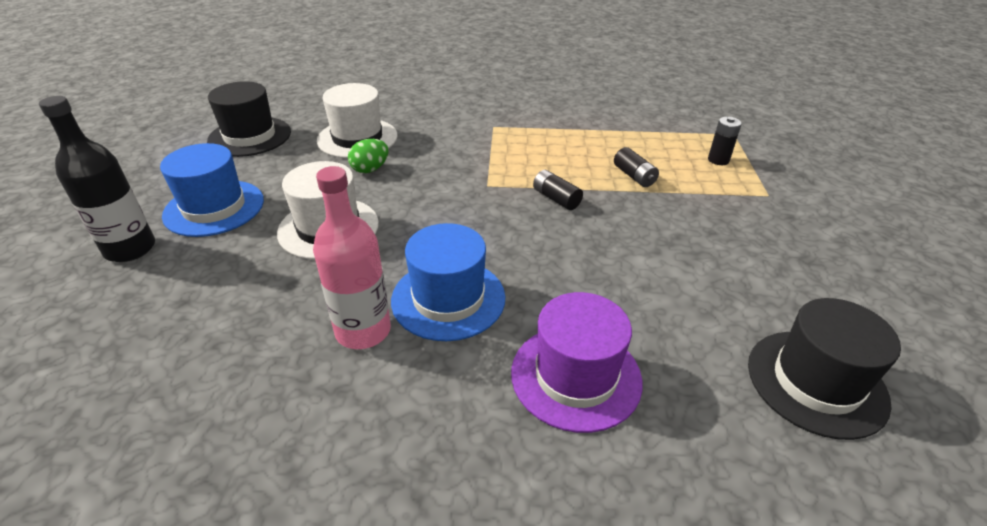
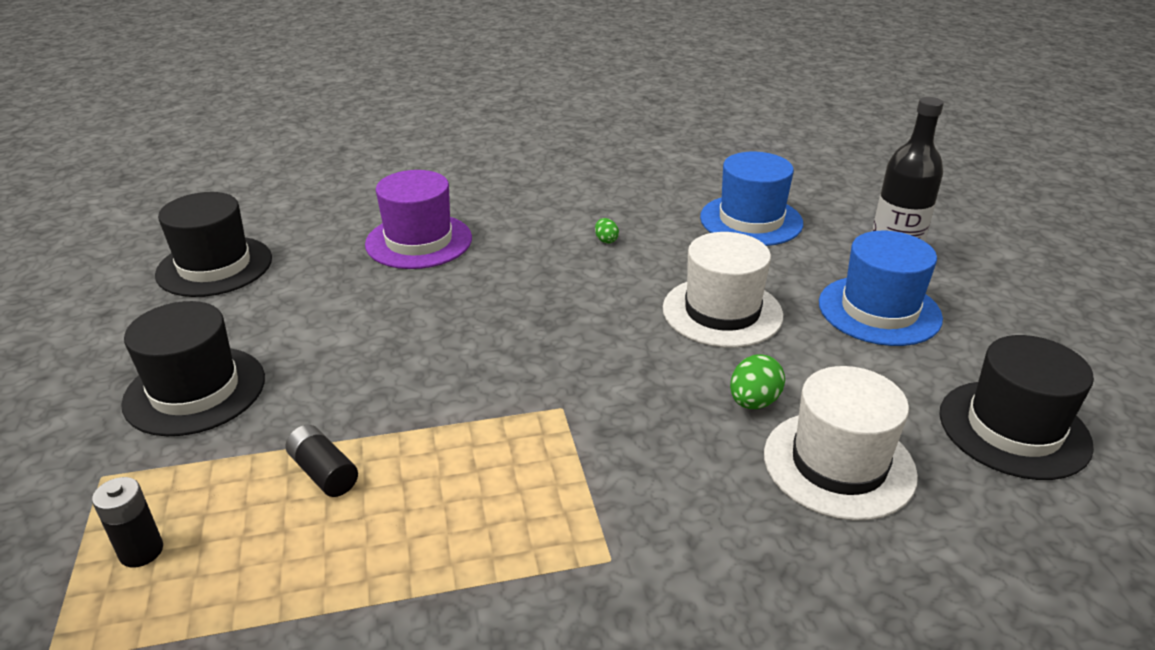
camera: 165 degrees right, 5 degrees down
(363, 331) = (606, 240): pink bottle -> green egg
(448, 299) = (546, 271): blue hat -> blue hat (751, 220)
(556, 198) = (453, 403): black battery -> none
(743, 237) = (195, 390): none -> black hat

